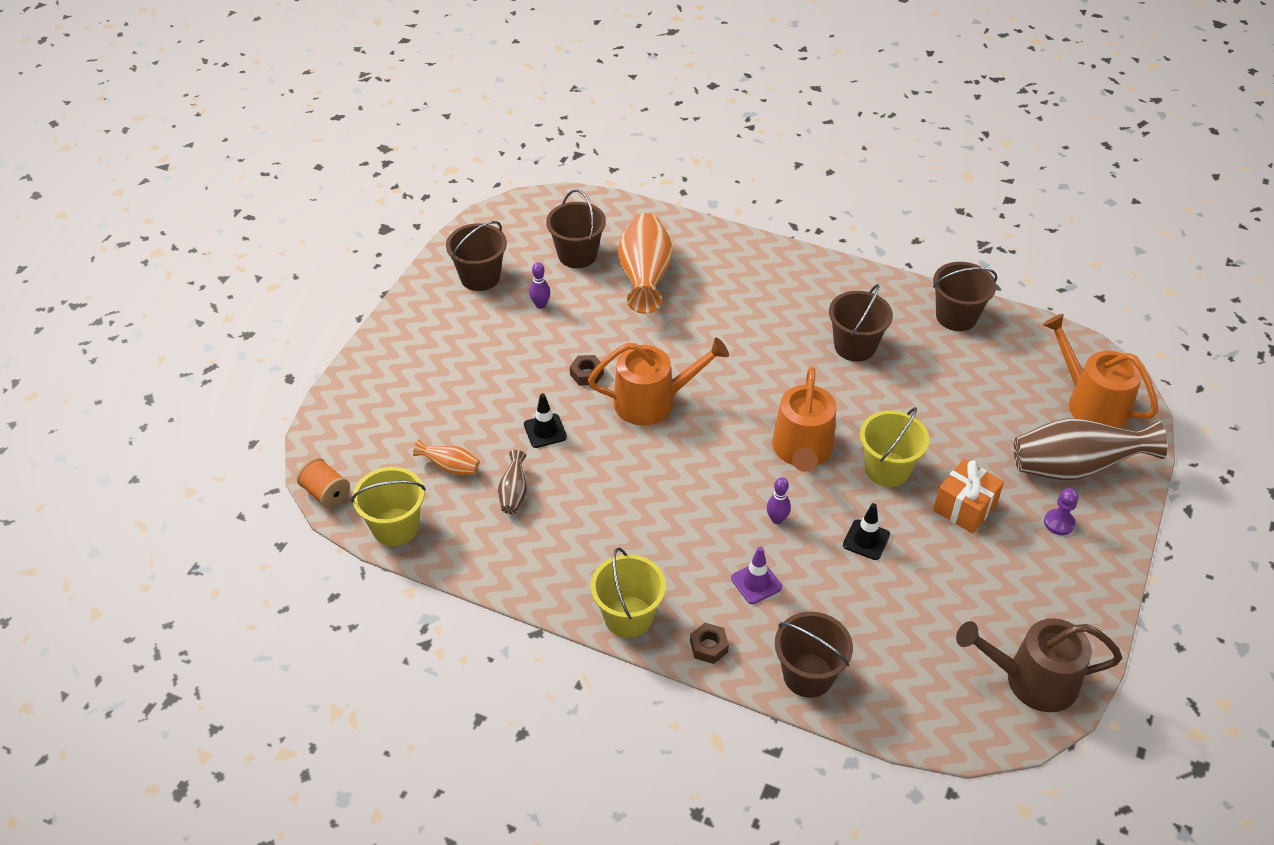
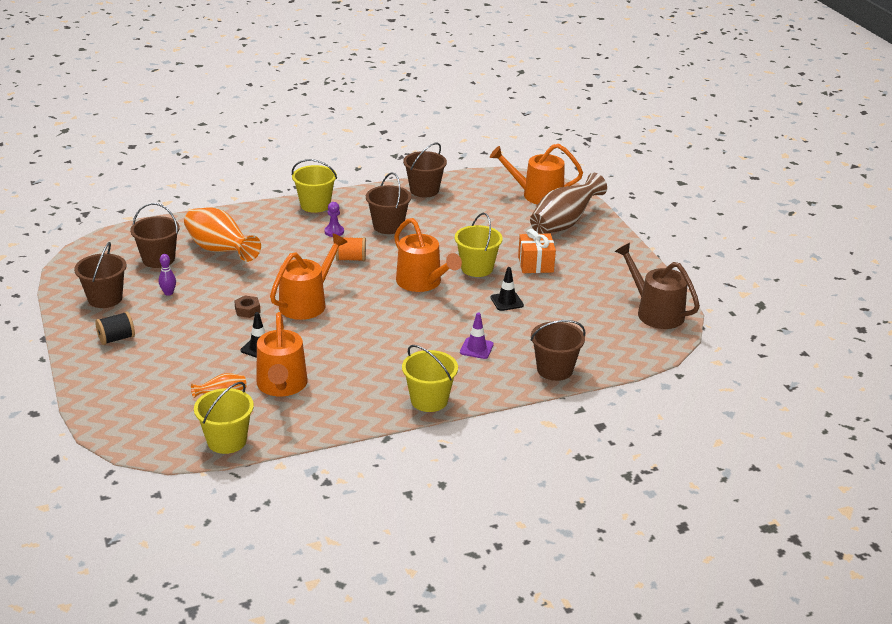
camera: 45 degrees left, 15 degrees down
(326, 493) = (153, 451): orange spool -> orange spool (351, 259)
(438, 334) = (116, 339): none -> black spool
(514, 493) = (282, 385): brown vase -> orange watering can
(709, 646) = (490, 387): brown nut -> none
(777, 519) = (450, 317): purple bowling pin -> none
(808, 269) = (315, 205): none -> yellow bucket
(1032, 680) = (655, 312): brown watering can -> brown watering can turned 90 degrees clockwise
(1059, 523) = (586, 248): purple pawn -> purple pawn (334, 232)

